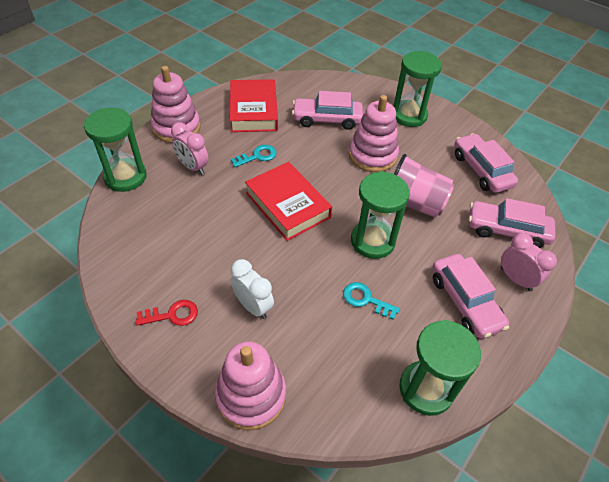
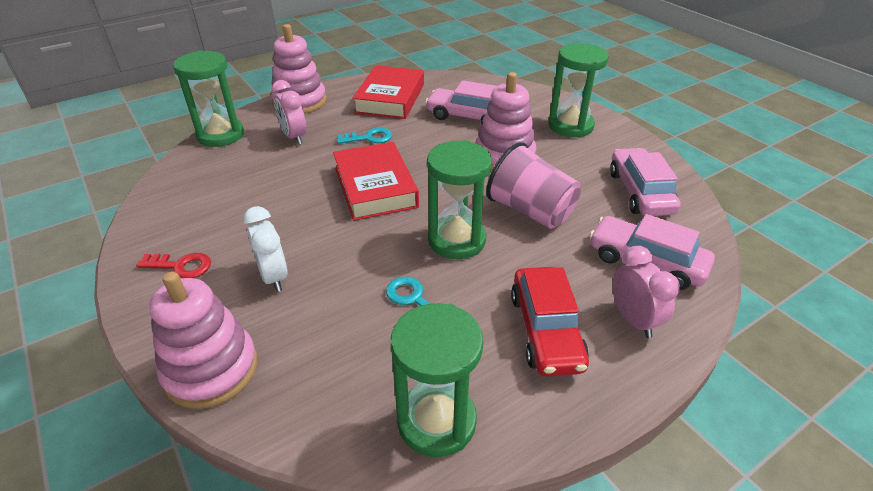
camera: 20 degrees right, 10 degrees down
(465, 302) = (546, 330): pink car -> red car

